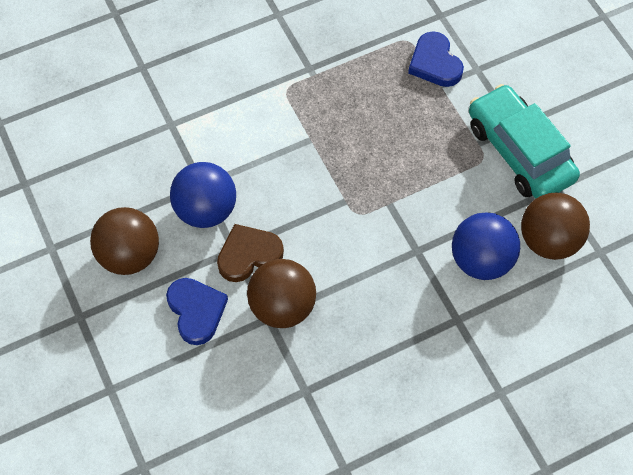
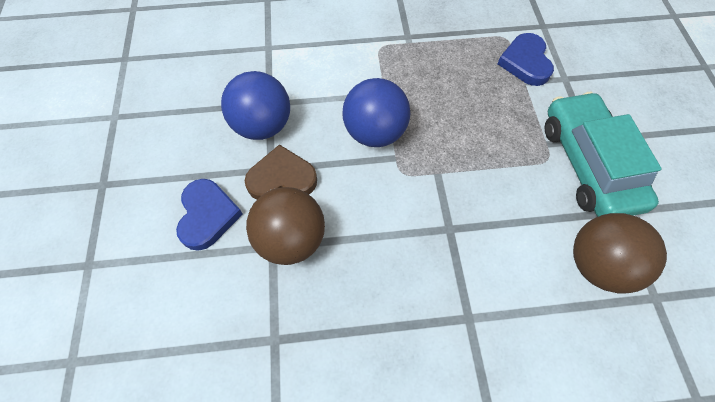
camera: 20 degrees right, 0 degrees up
(130, 255) = (176, 144): brown ball -> none
(481, 260) = (515, 261): blue ball -> blue ball (375, 132)

